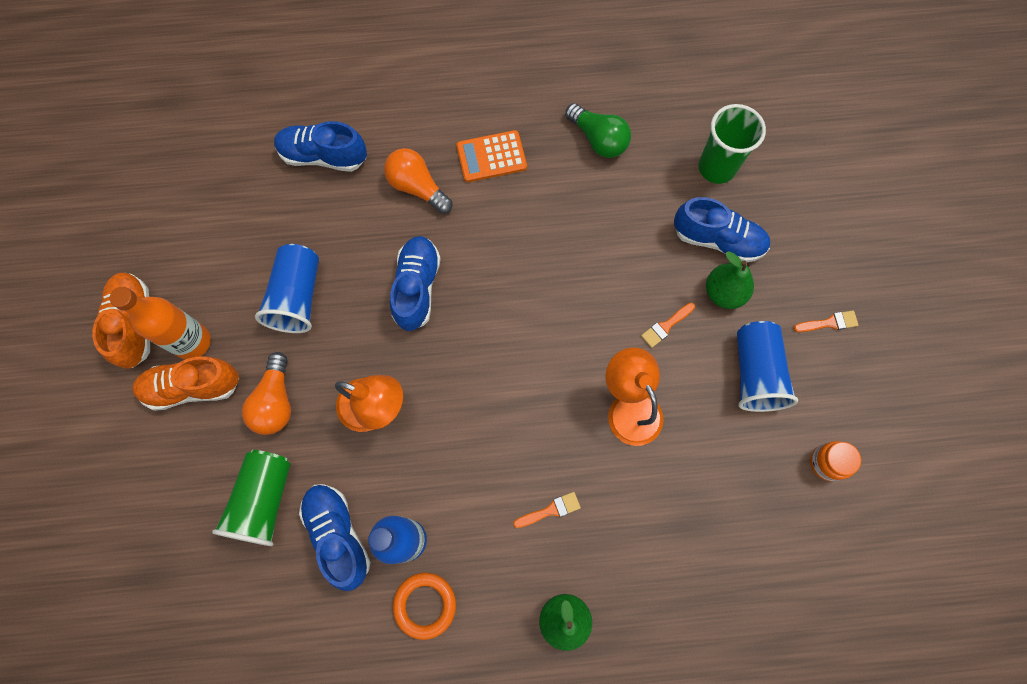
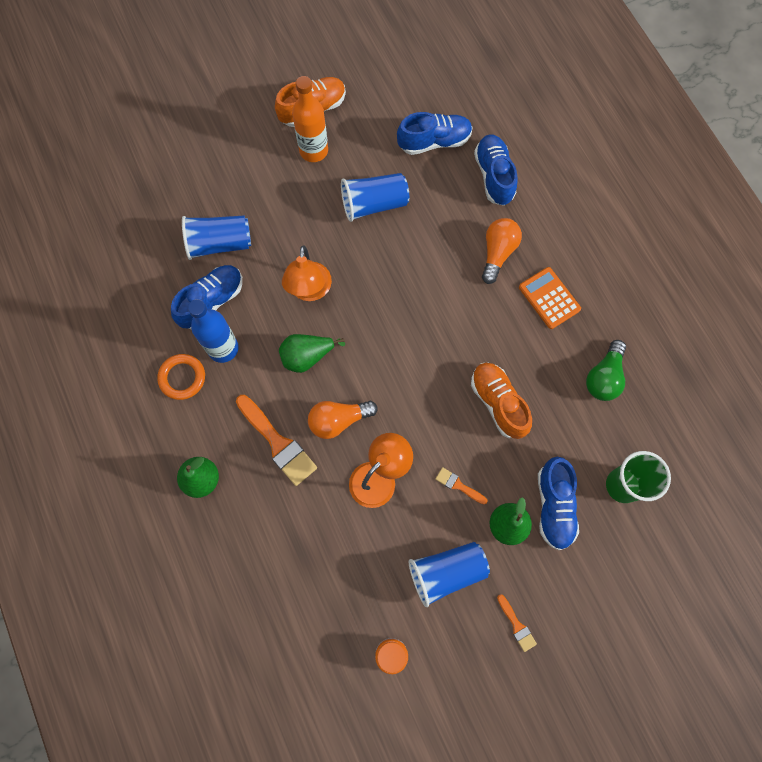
camera: 70 degrees right, 0 degrees up
(193, 387) = (282, 165): orange shoe -> orange shoe (498, 403)
(264, 500) = (219, 243): green cup -> blue cup
(275, 401) = (291, 222): orange light bulb -> orange light bulb (339, 420)
(417, 288) = (414, 284): blue shoe -> blue shoe (434, 141)
(457, 440) = (307, 356): none -> green pear
(550, 510) = (278, 443): orange brush -> orange brush, size x1.99

